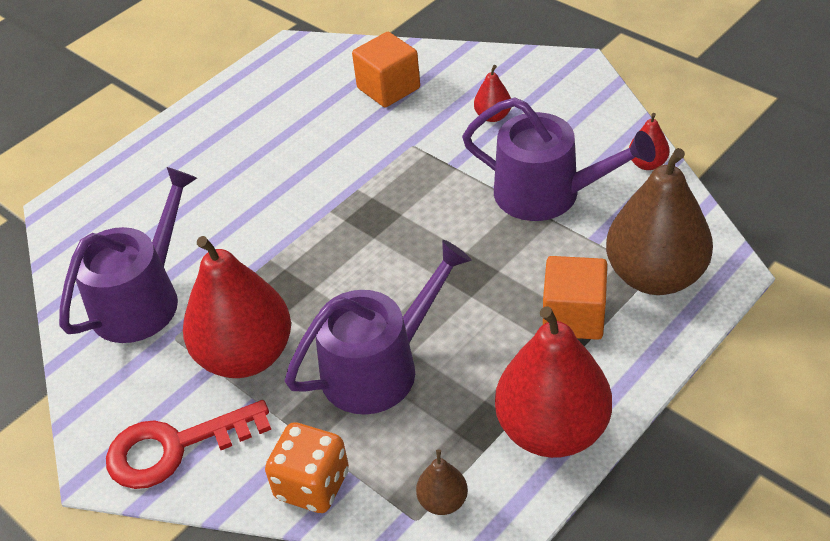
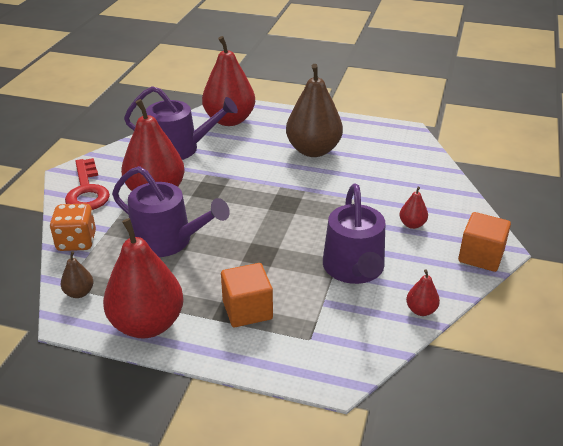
camera: 60 degrees right, 10 degrees down
(108, 218) = (229, 120): none -> red pear
(175, 447) = (87, 190): red key -> red key turned 150 degrees counterclockwise
(388, 88) = (403, 175): orange cube -> orange cube (481, 256)
(655, 276) = (307, 341): brown pear -> brown pear (313, 150)

